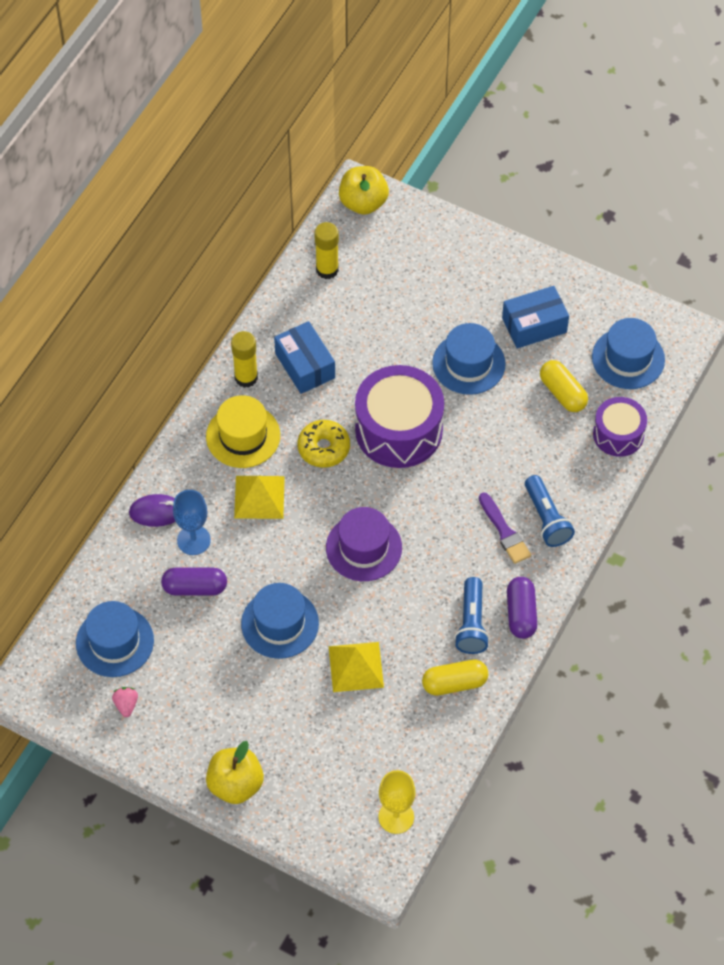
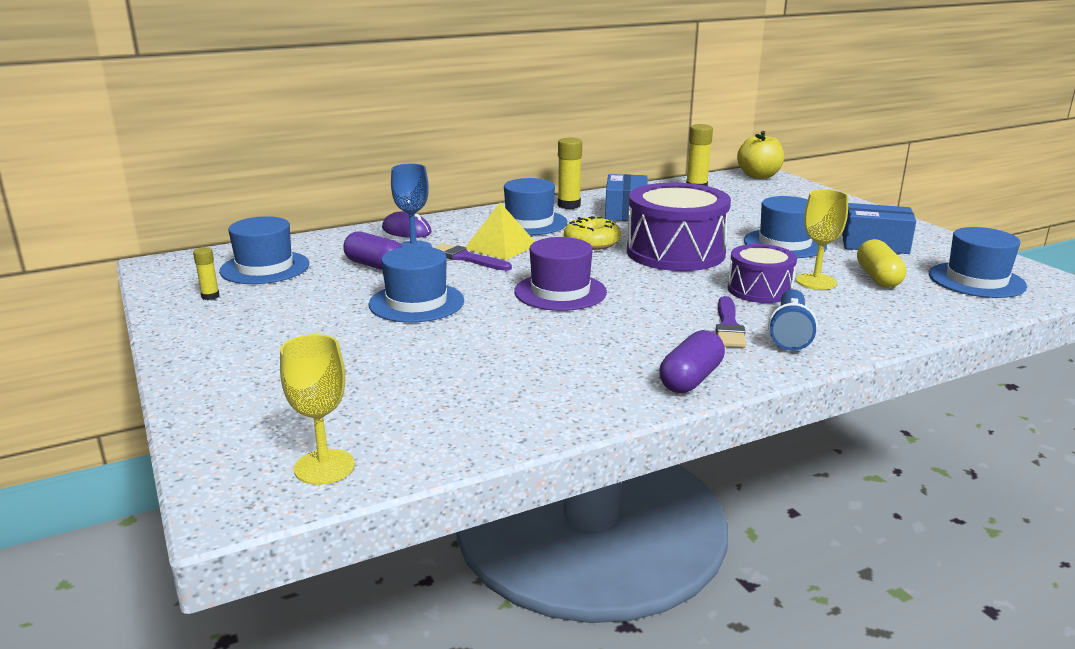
camera: 35 degrees right, 35 degrees down
(126, 705) = (210, 296): pink strawberry -> yellow glue stick
(235, 784) = (206, 371): yellow apple -> none
(243, 436) = (529, 223): yellow hat -> blue hat
(252, 533) = (467, 258): none -> purple brush
(356, 666) = (450, 348): yellow pyramid -> none
(454, 683) = (546, 396): yellow capsule -> none
(471, 624) = (619, 366): blue flashlight -> none
(524, 425) = (816, 281): none -> yellow goblet
(618, 434) = (931, 313): purple drum -> purple drum (759, 290)

